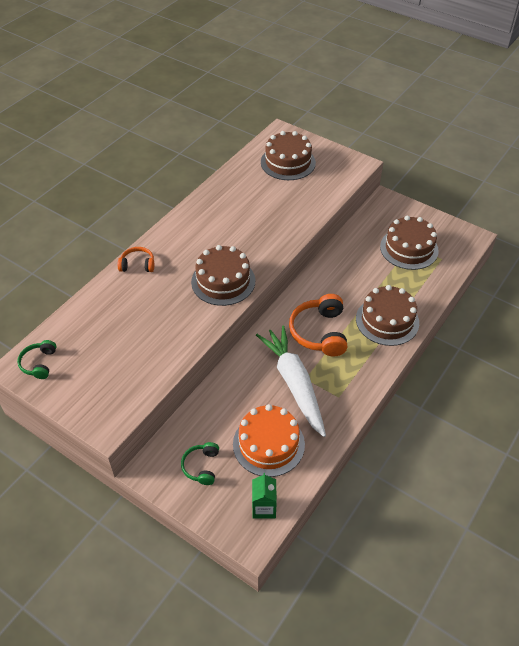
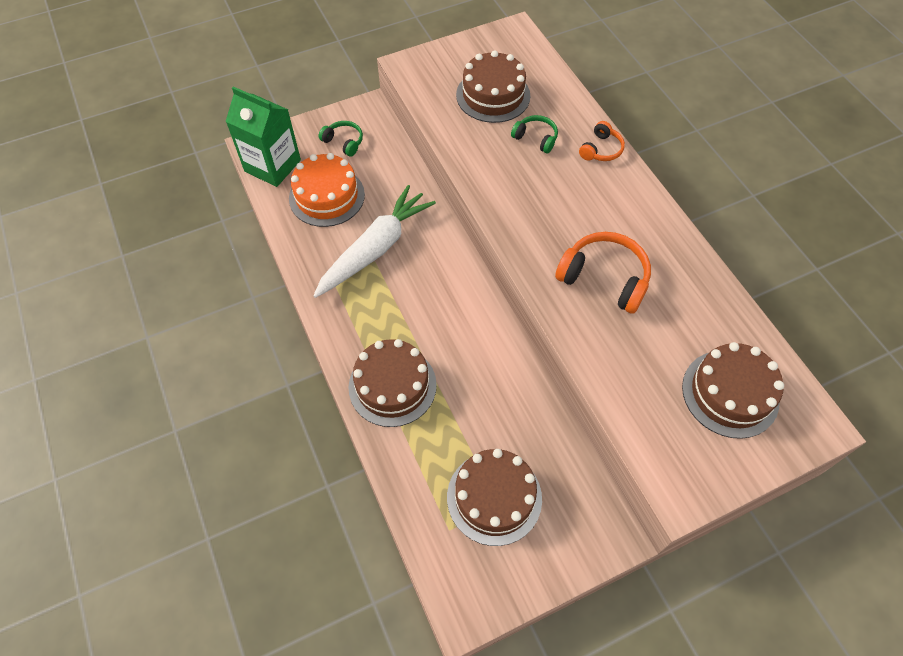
camera: 120 degrees right, 10 degrees up
(39, 363) = (510, 44): green headphones -> green headphones (535, 138)
(223, 281) = (528, 212): brown cake -> brown cake (493, 95)
(264, 507) = (272, 166): green carton -> green carton, size x1.85
(294, 383) = (376, 248): white carrot -> white carrot turned 60 degrees counterclockwise
(319, 332) = (423, 306): orange headphones -> orange headphones (604, 278)

